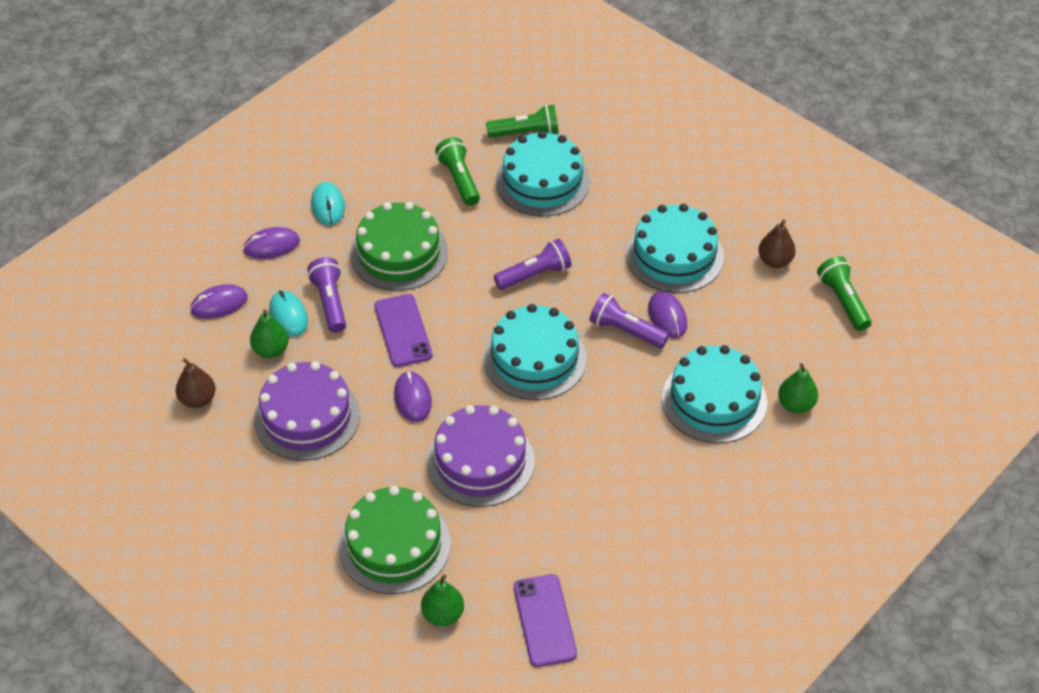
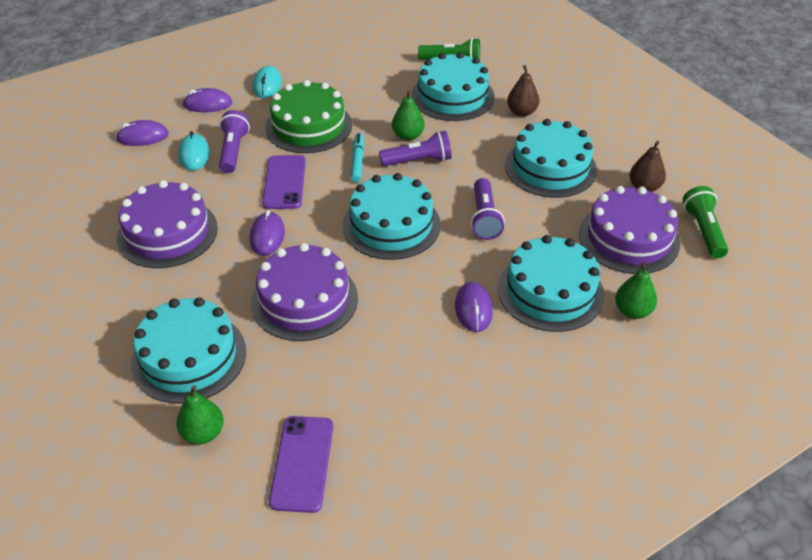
camera: 15 degrees right, 5 degrees down
(198, 399) = (84, 202): brown pear -> brown pear (521, 112)
(271, 350) = (166, 176): green pear -> green pear (408, 136)
(394, 545) = (189, 357): green cake -> turquoise cake
(459, 180) = (383, 84): green flashlight -> none
(470, 289) = (357, 162): none -> turquoise marker
(626, 331) = (484, 218): purple flashlight -> purple flashlight turned 135 degrees counterclockwise
(667, 317) = (527, 213): purple mouse -> purple mouse (473, 309)
(773, 325) = (629, 238): none -> purple cake

